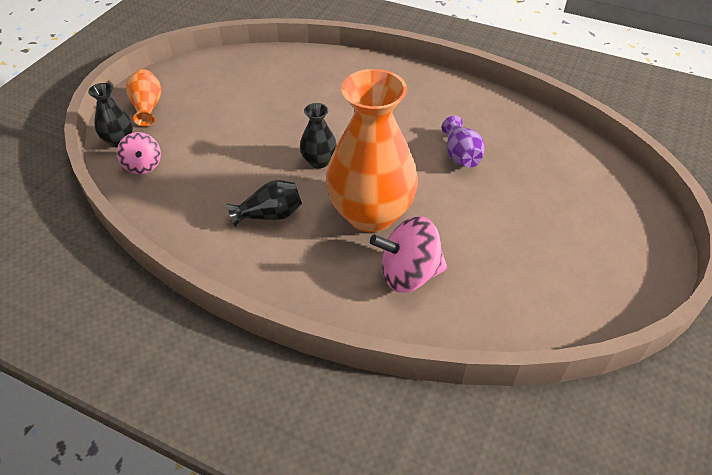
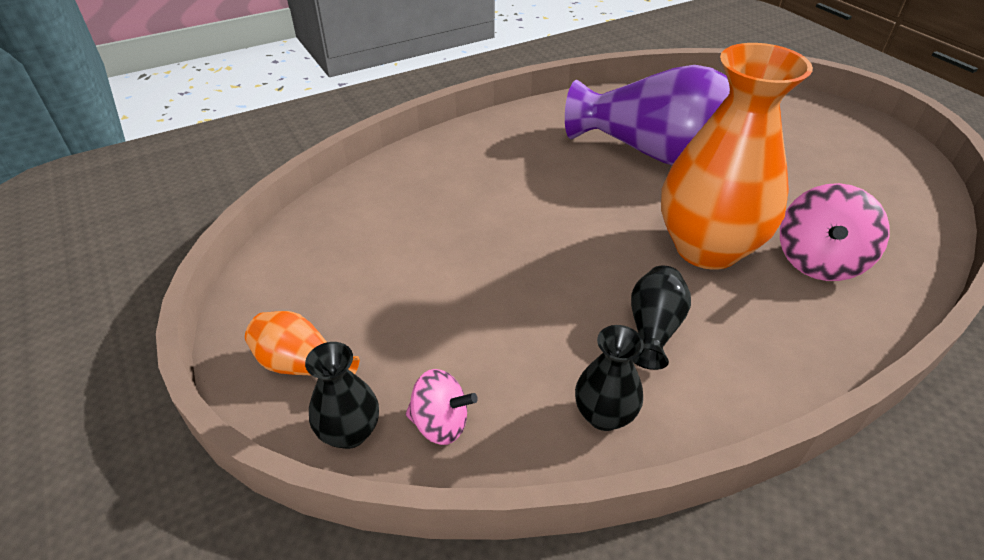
camera: 55 degrees left, 5 degrees down
(319, 161) = (584, 248): black vase -> black vase (604, 415)
(460, 155) = (656, 154): purple vase -> purple vase, size x2.21

